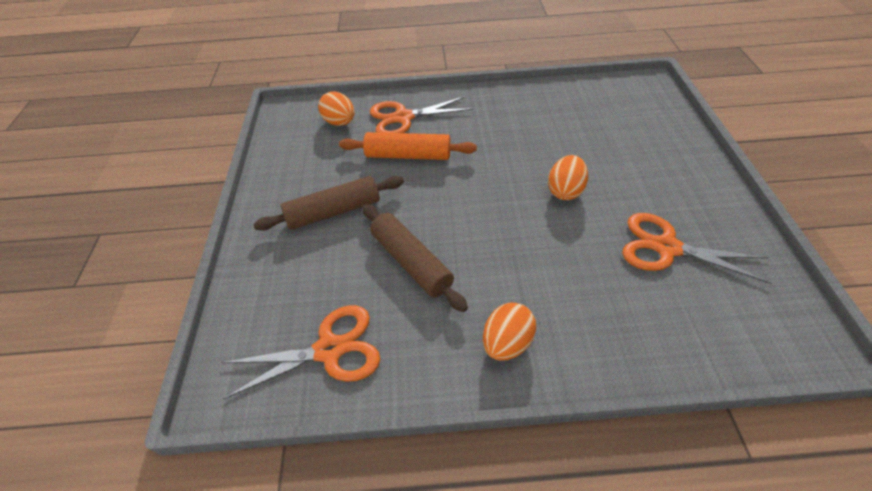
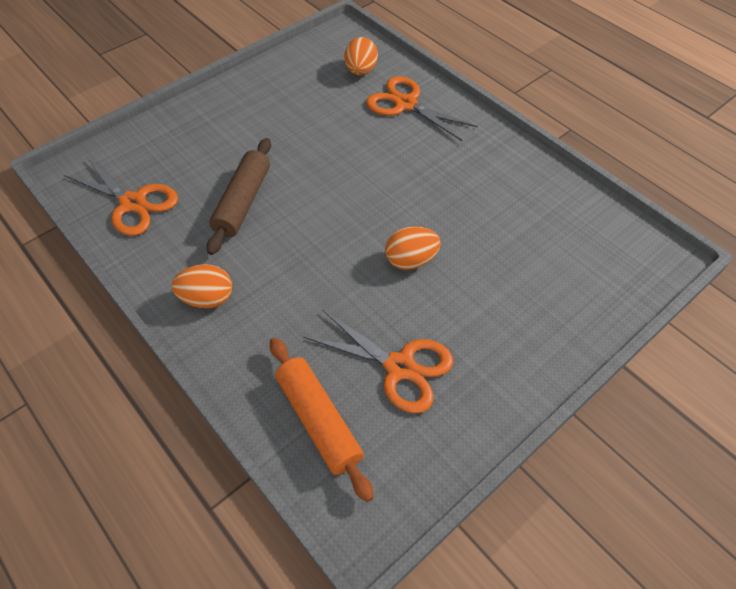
camera: 50 degrees right, 5 degrees up
(334, 211) = (257, 129): brown rolling pin -> none
(408, 155) = (360, 134): orange rolling pin -> orange rolling pin (319, 420)
(666, 247) = (399, 367): orange scissors -> orange scissors turned 135 degrees clockwise

